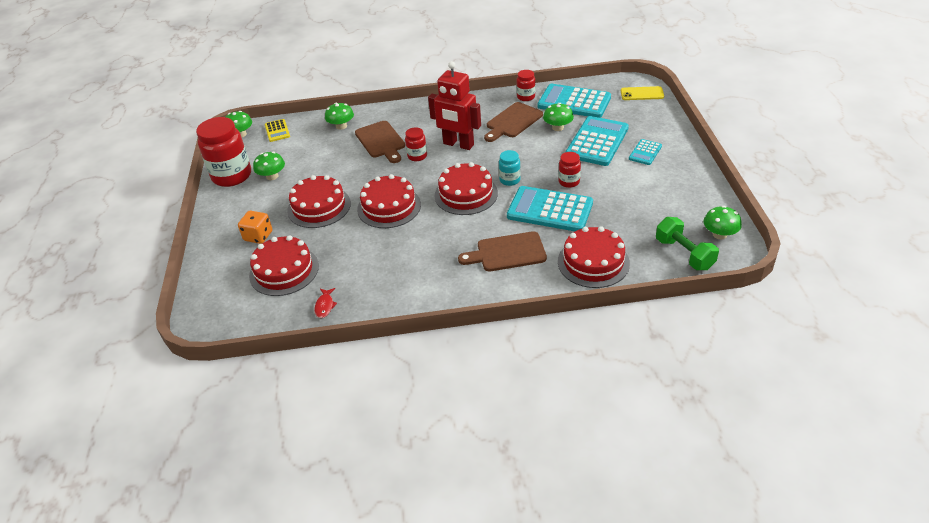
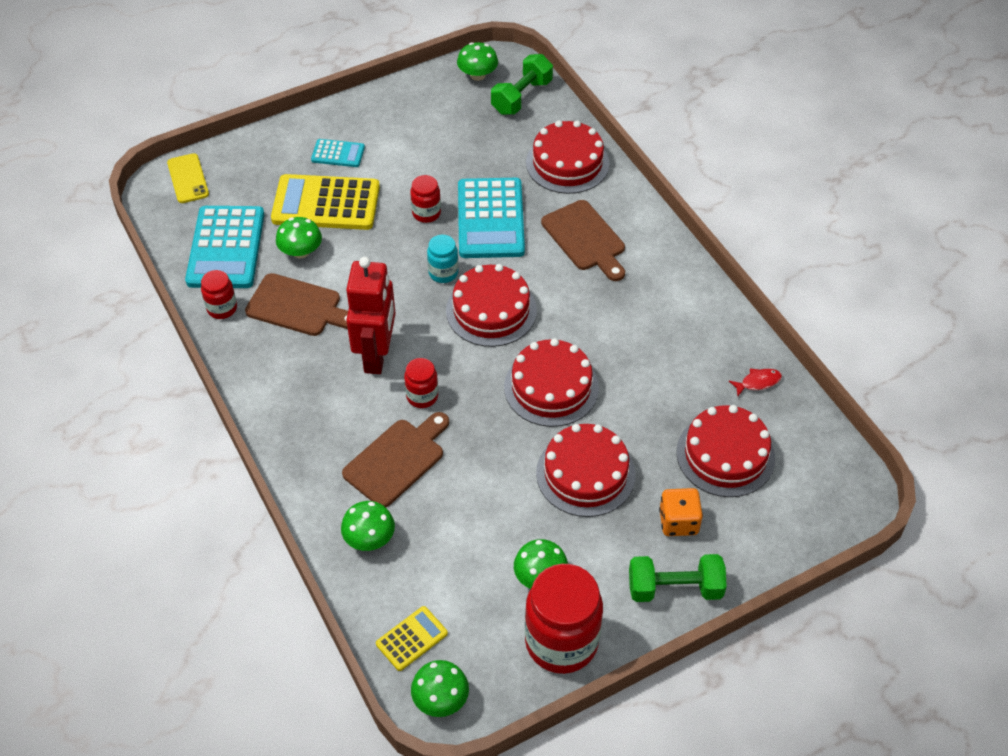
camera: 115 degrees left, 10 degrees up
(222, 223) = (674, 588): none -> green dumbbell
(597, 142) = (326, 203): turquoise calculator -> yellow calculator

